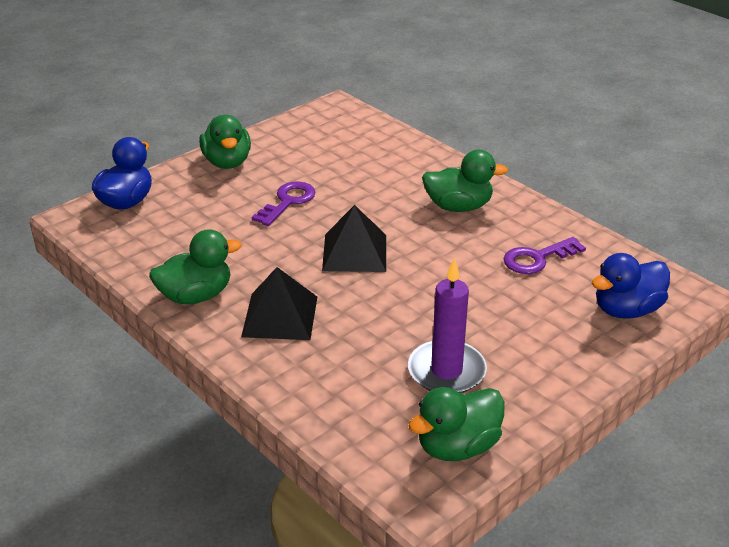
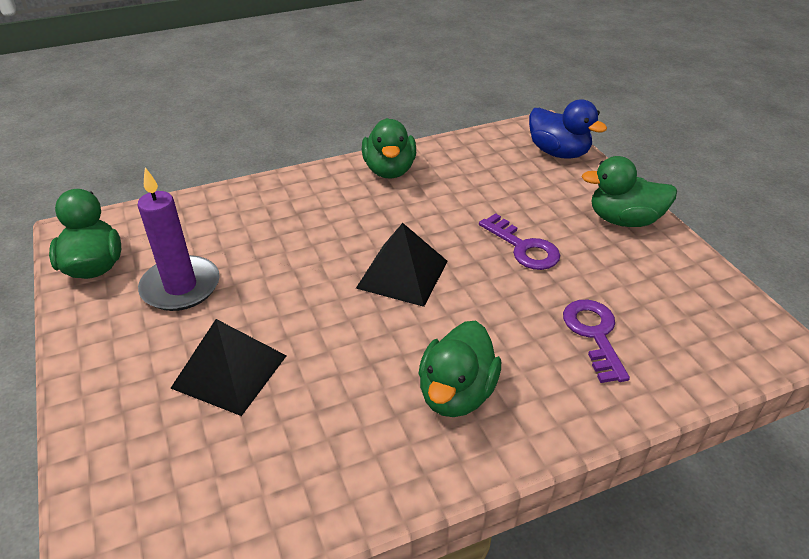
camera: 110 degrees right, 5 degrees up
(280, 316) = (331, 207): black pyramid -> black pyramid (230, 371)
(537, 258) = (299, 433): purple key -> purple key (594, 334)
(626, 310) = (140, 485): blue duck -> none

